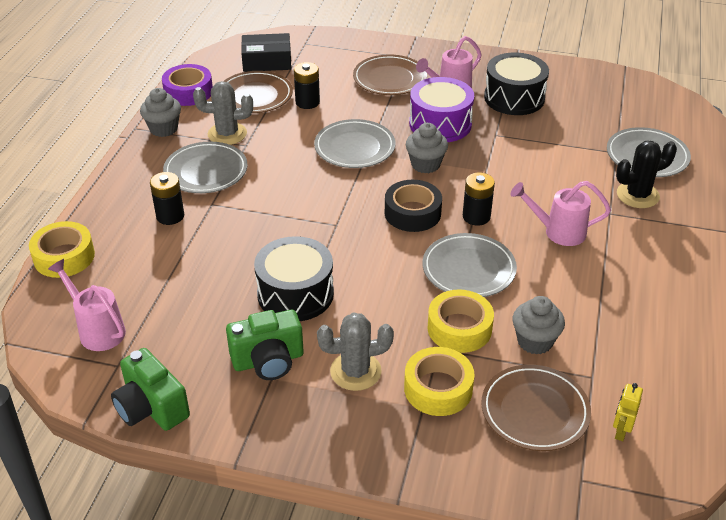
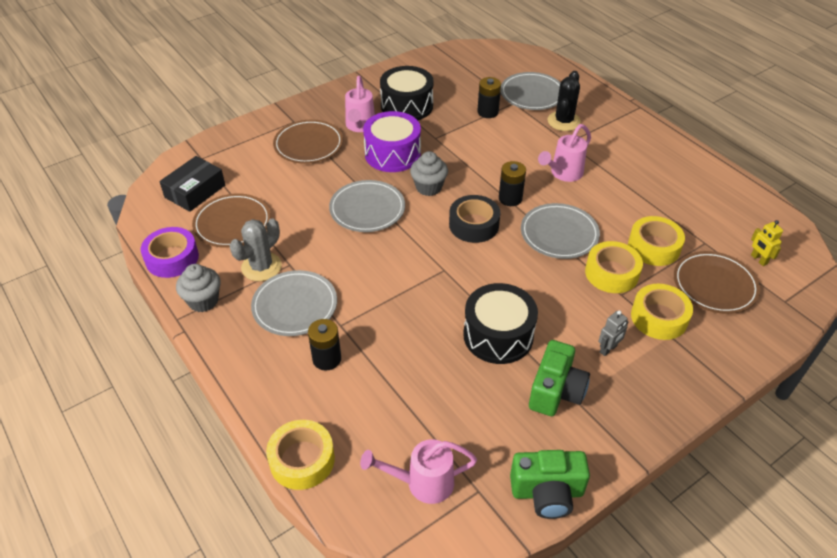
camera: 50 degrees left, 5 degrees up
(307, 102) = (280, 201): black battery -> black battery (487, 112)
(355, 371) = (608, 349): grey cactus -> grey robot
(535, 341) = (654, 247): grey cupcake -> yellow tape

